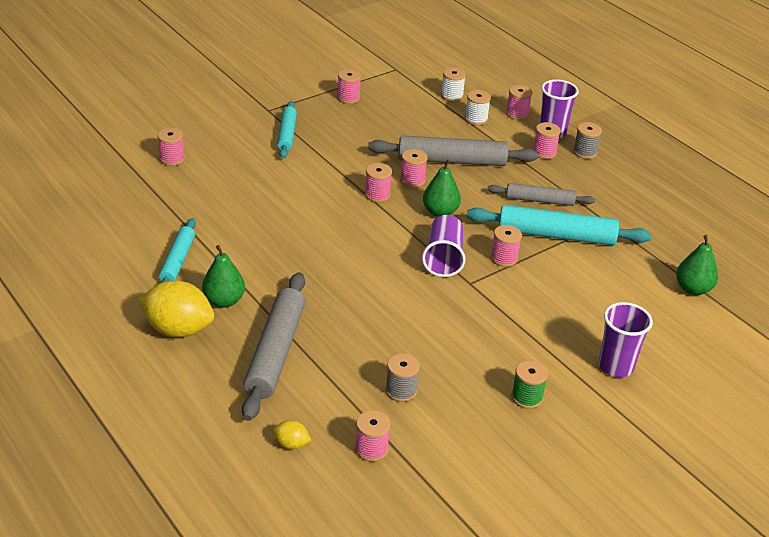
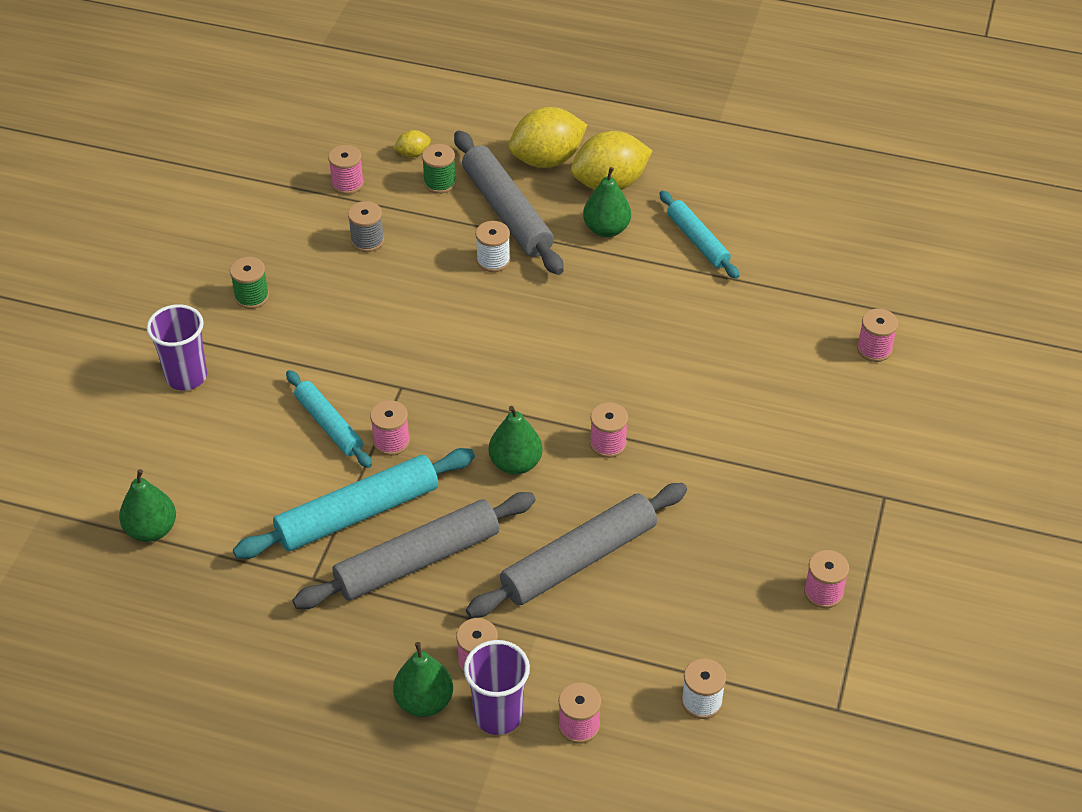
camera: 145 degrees right, 10 degrees up
(196, 374) = (547, 160): none -> yellow lemon
(287, 134) = (810, 469): turquoise rolling pin -> turquoise rolling pin (329, 425)
(298, 405) = (439, 183): none -> green spool
(412, 180) = (592, 493): pink spool -> none
(443, 258) = (454, 401): purple cup -> none
(476, 119) = (623, 670): white spool -> white spool (493, 260)
(540, 200) = (417, 560): grey rolling pin -> grey rolling pin, size x1.65
(585, 152) = (424, 701): grey spool -> green pear

